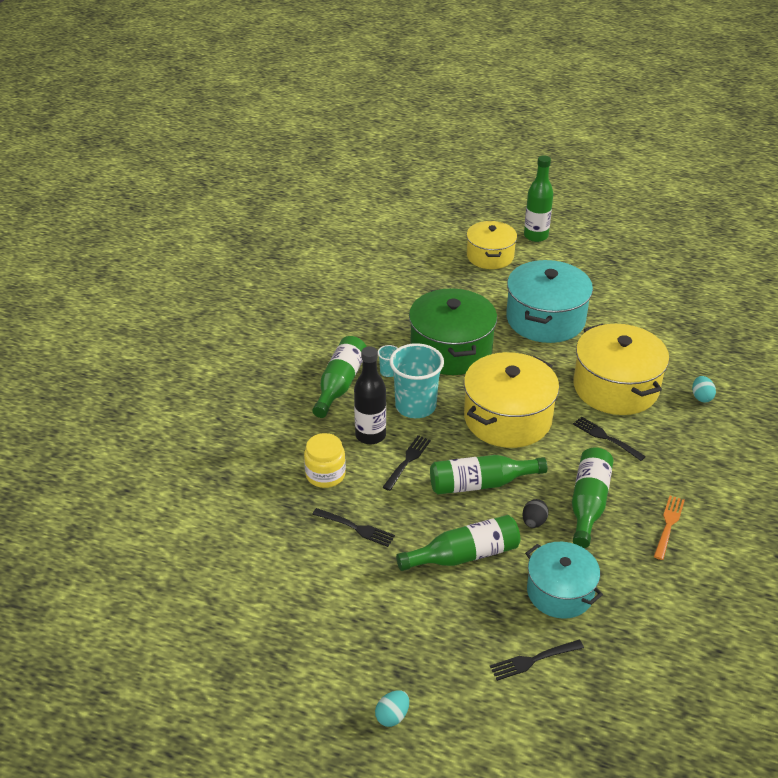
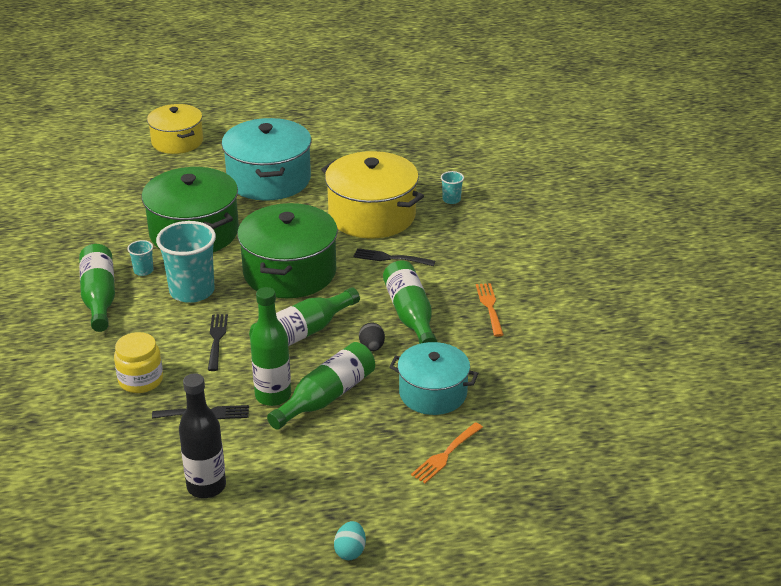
camera: 30 degrees left, 5 degrees down
(370, 435) = (163, 331): black bottle -> black bottle (206, 486)
(507, 418) = (289, 272): yellow pot -> green pot
(534, 660) = (446, 454): black fork -> orange fork
(536, 236) = (211, 112): green bottle -> green bottle (273, 396)
(701, 397) = (451, 200): turquoise egg -> turquoise cup

